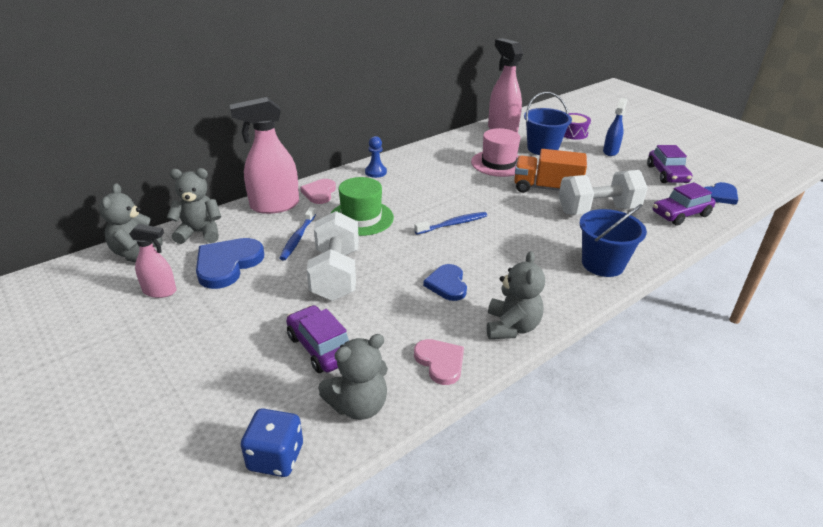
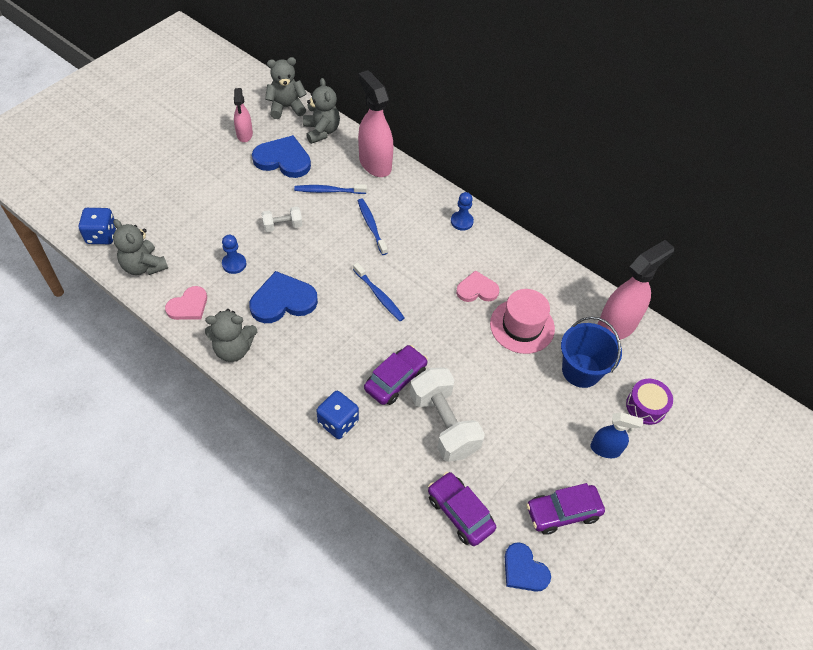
camera: 75 degrees right, 20 degrees up
(319, 193) = (406, 188): pink heart -> pink heart (477, 289)
(321, 347) = (196, 235): purple car -> purple car (395, 380)
(335, 274) = (282, 226): white dumbbell -> white dumbbell, size x0.51
(361, 218) = (371, 226): green hat -> blue toothbrush
(382, 317) = (234, 264): none -> blue pawn
(447, 284) = (283, 301): blue heart -> blue heart, size x1.55
(546, 188) = (477, 374): orange truck -> none
(602, 264) = (338, 422): blue bucket -> blue dice

